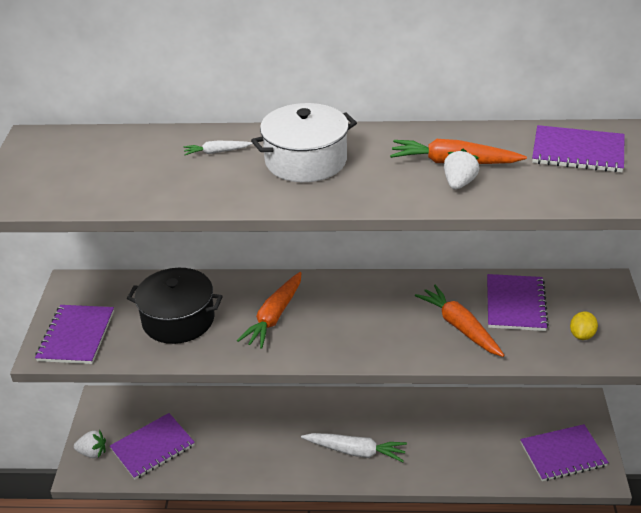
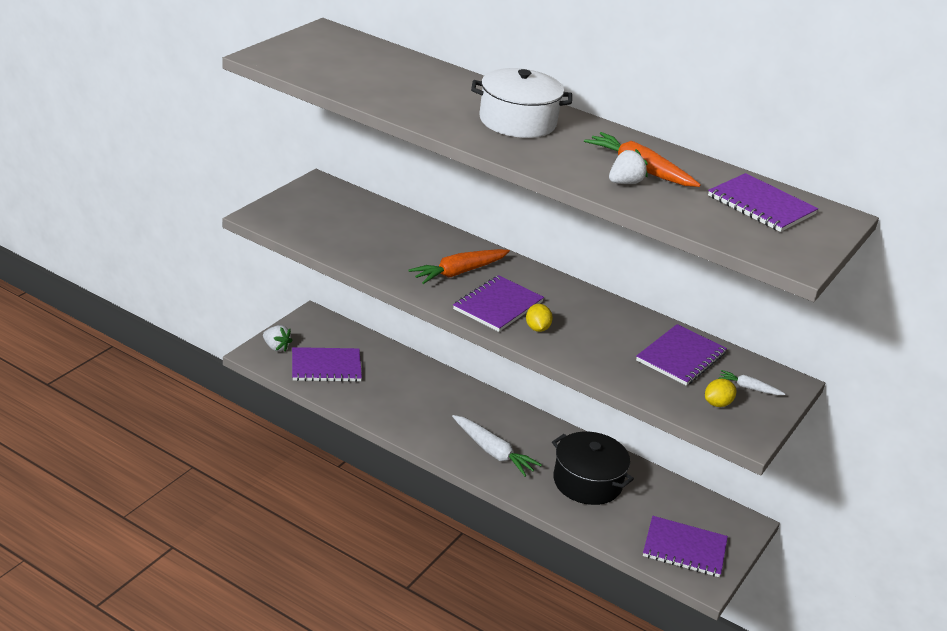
camera: 25 degrees right, 5 degrees down
(76, 336) = (292, 217): purple notebook -> purple notebook (498, 305)
(178, 320) = (379, 241): black pot -> black pot (587, 482)
(216, 152) = (454, 90): white carrot -> white carrot (748, 388)
(387, 340) = (537, 328): none -> yellow lemon
(459, 327) = (611, 348): orange carrot -> none

